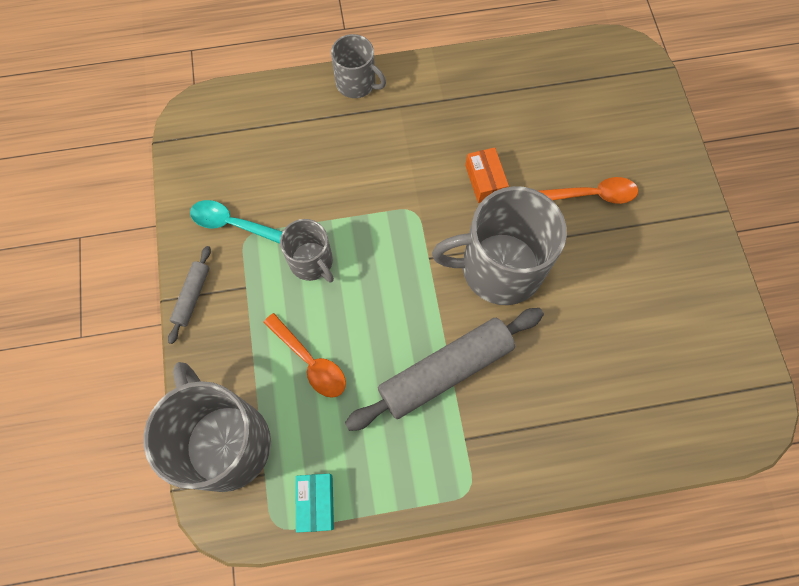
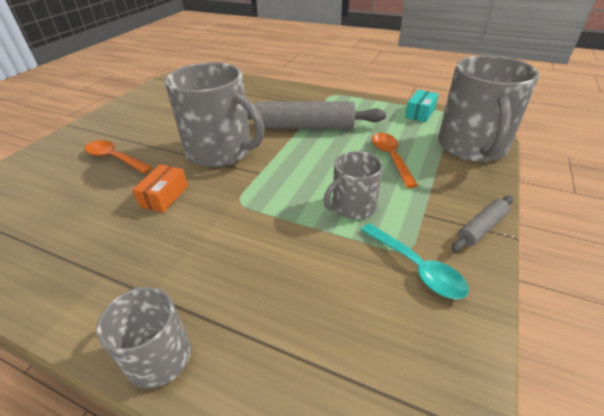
camera: 145 degrees left, 30 degrees down
(311, 262) = (353, 206): grey mug -> grey mug turned 120 degrees counterclockwise

